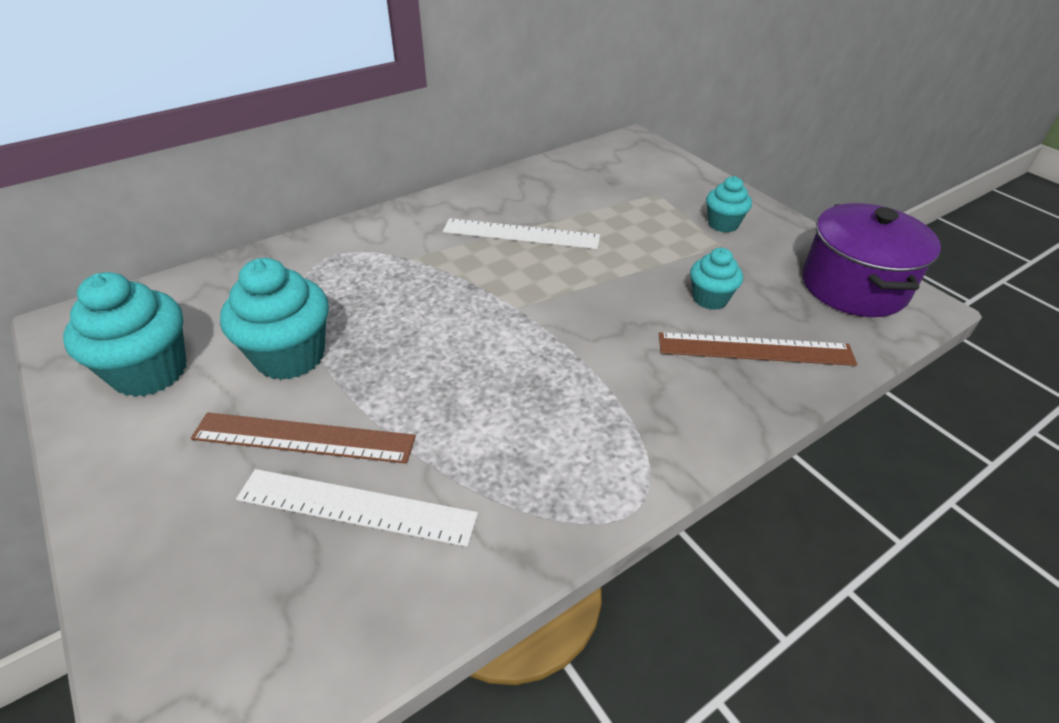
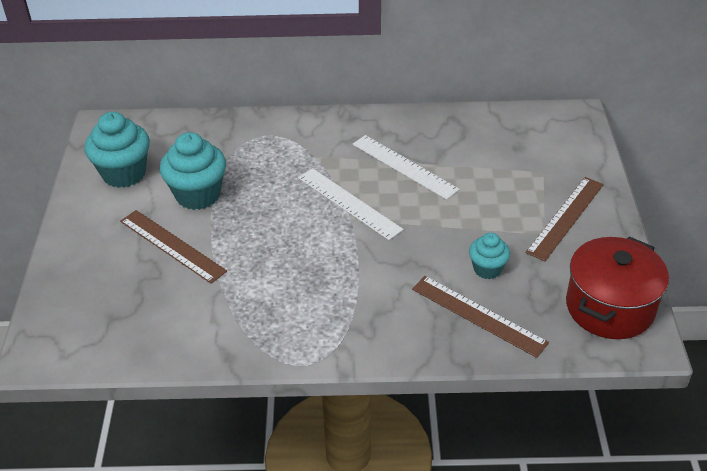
camera: 35 degrees right, 0 degrees up
(356, 506) = (171, 293): white ruler -> white ruler (349, 203)
(723, 224) = (565, 218): turquoise cupcake -> brown ruler
(853, 286) = (609, 307): purple pot -> red pot

